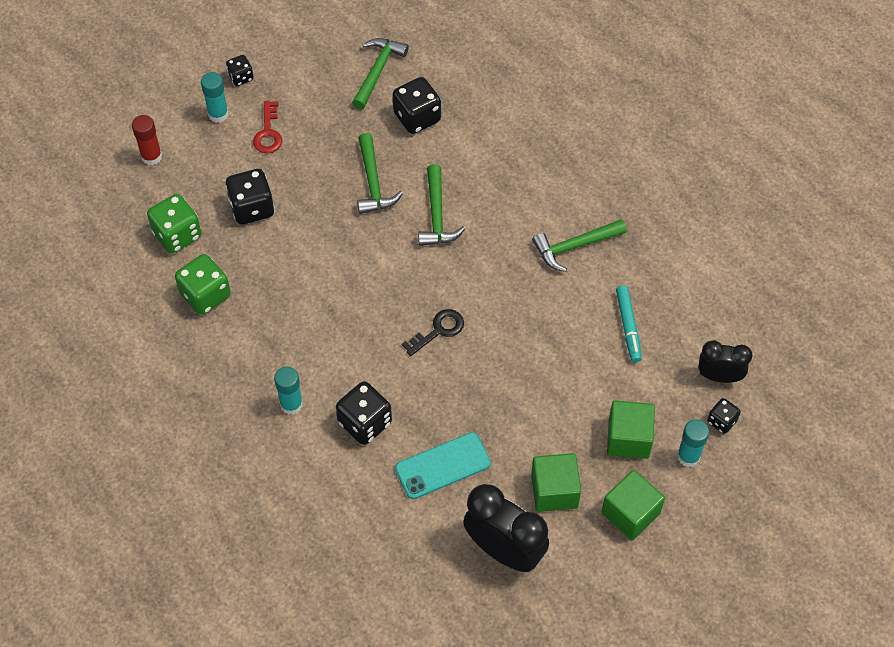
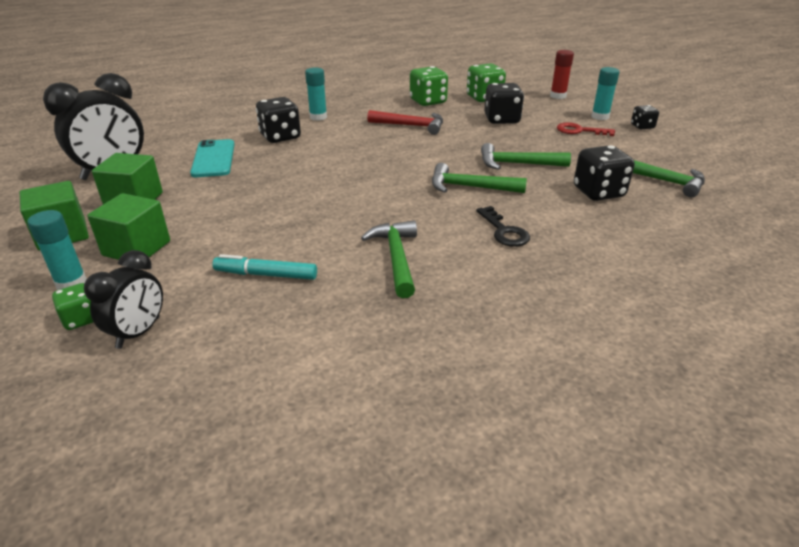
camera: 105 degrees right, 25 degrees down
(294, 296) = (411, 126): none -> red hammer
(438, 330) = (341, 172): black key -> black key (504, 231)
(721, 421) = (81, 319): black dice -> green dice

